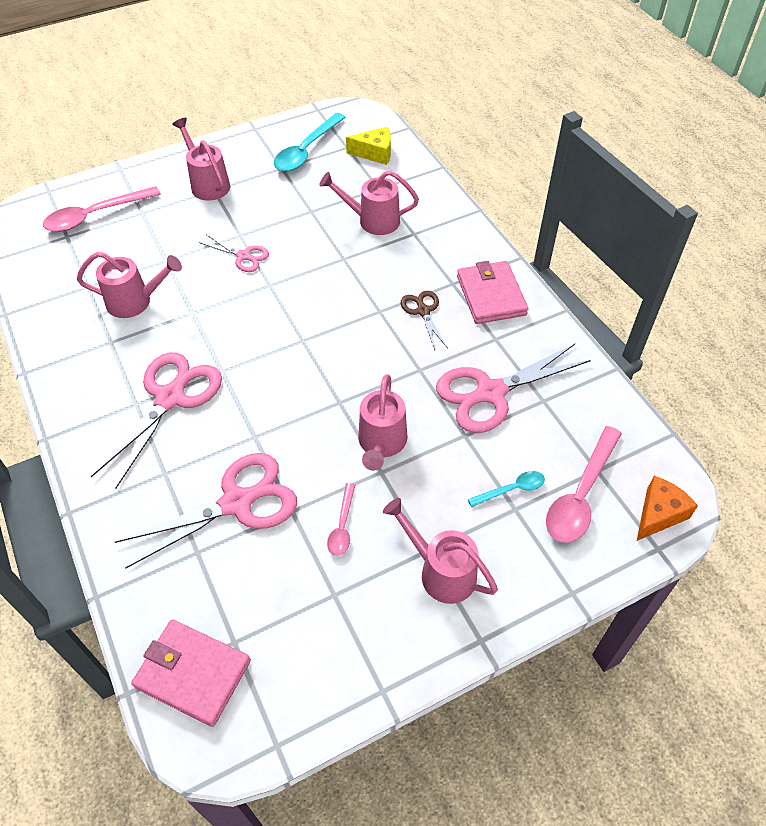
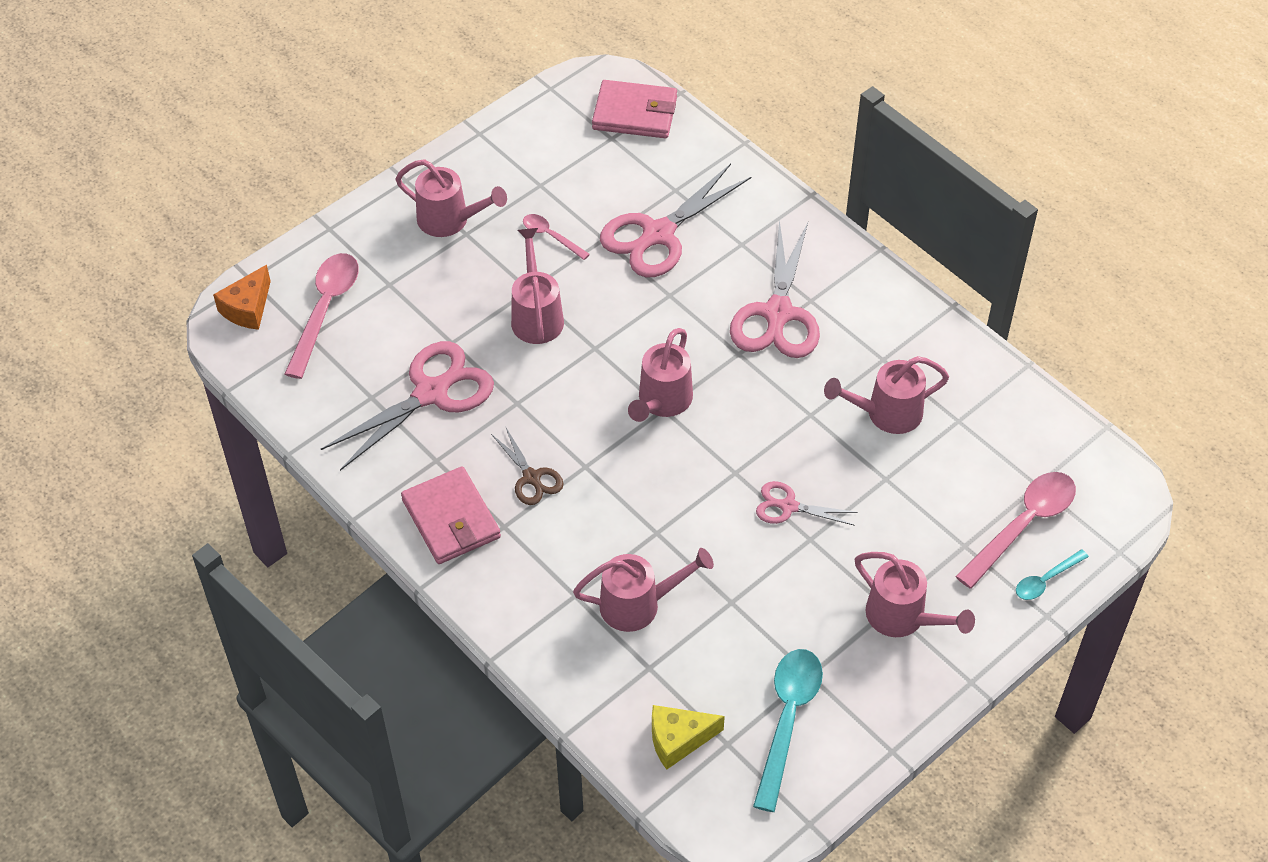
camera: 165 degrees right, 0 degrees up
(302, 345) = (661, 402): none -> pink watering can
(342, 526) = (551, 236): pink spoon -> pink spoon turned 45 degrees counterclockwise
(511, 489) = (394, 300): turquoise spoon -> turquoise spoon (1046, 580)

